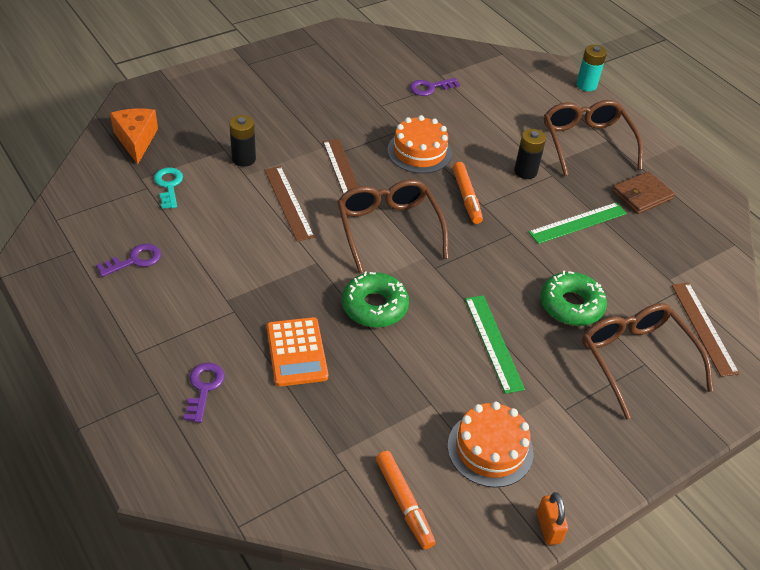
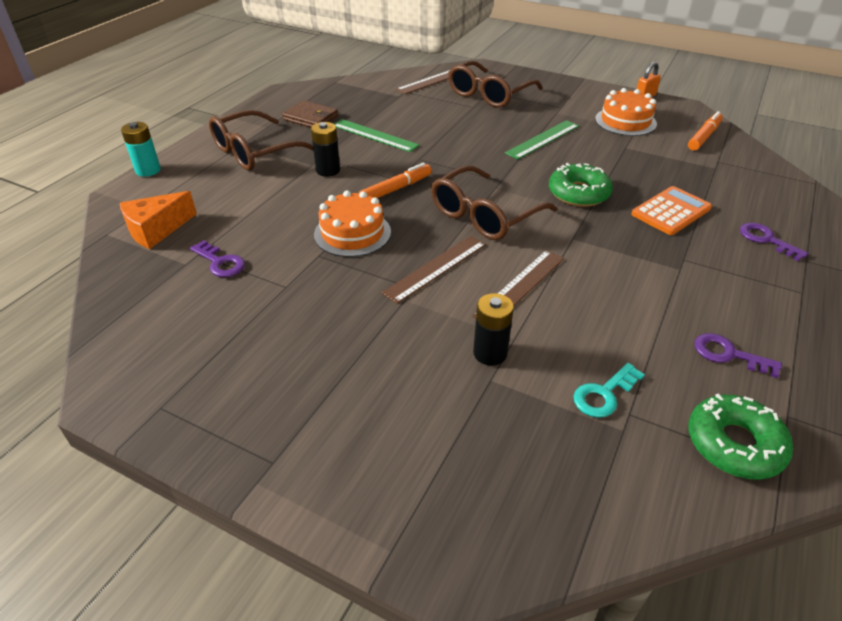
camera: 115 degrees left, 5 degrees down
(136, 140) = (566, 487): orange cheese -> orange cheese (156, 230)
(204, 388) = (766, 240): purple key -> purple key turned 75 degrees clockwise
(571, 305) = (469, 121): green donut -> green donut (734, 444)

